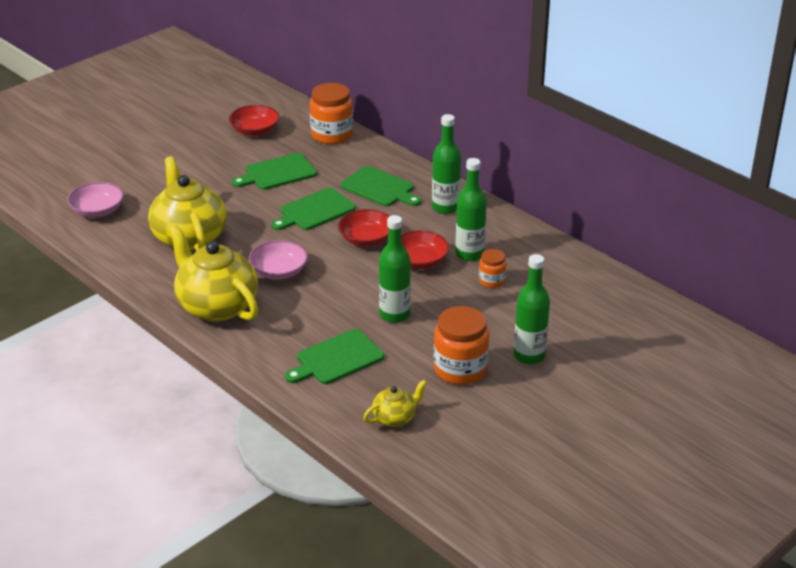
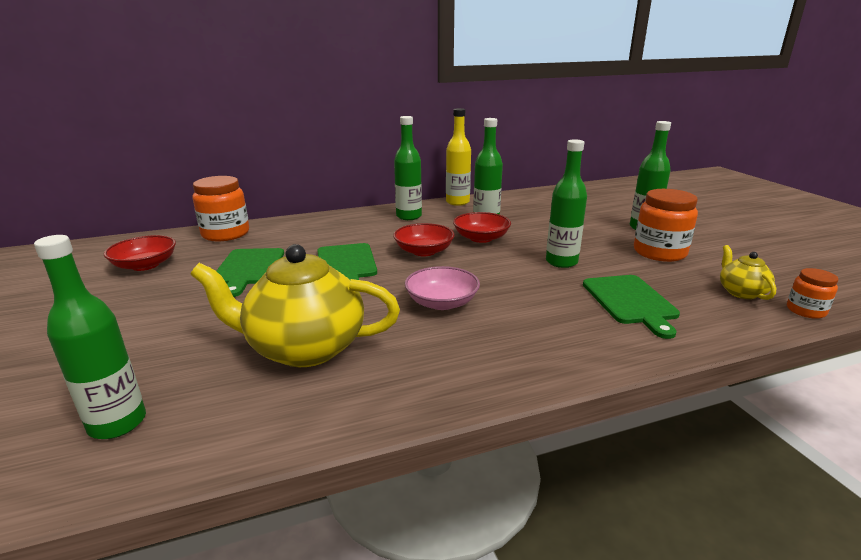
camera: 65 degrees left, 10 degrees down
(97, 211) = (117, 423): pink bowl -> green bottle
(216, 306) = (486, 357): yellow teapot -> none
(379, 188) = (346, 232): green cutting board -> none
(492, 281) = (531, 221): orange jar -> orange jar (806, 311)
(514, 224) = (457, 202): none -> yellow bottle

